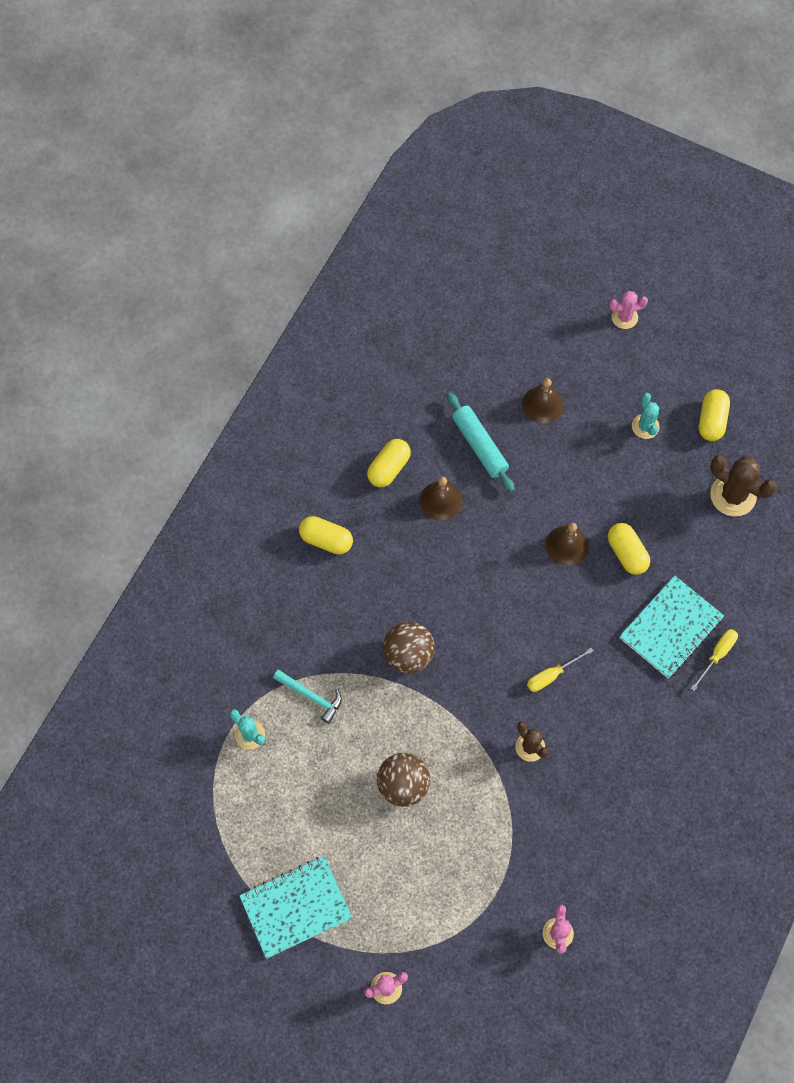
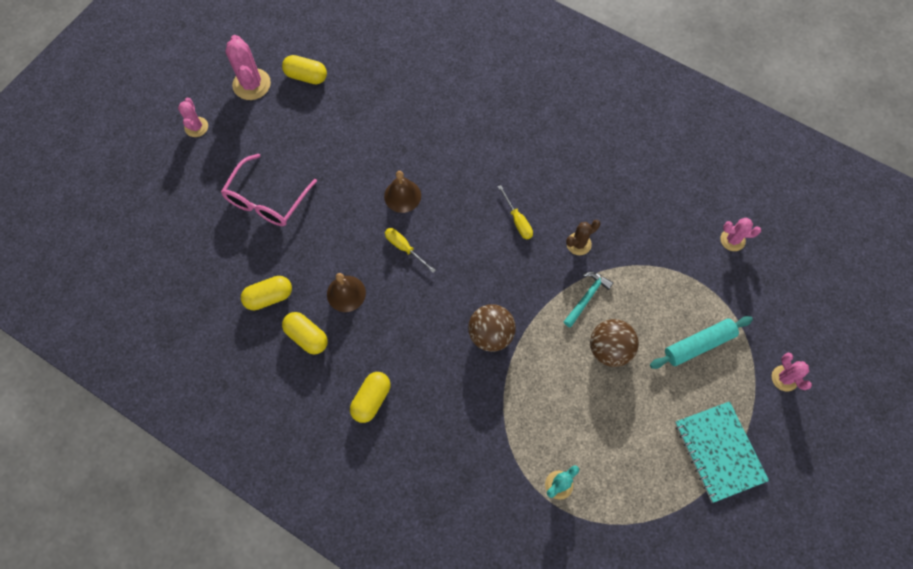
camera: 85 degrees left, 0 degrees up
(311, 696) = (524, 424): turquoise hammer -> turquoise hammer (587, 297)
(480, 445) = (297, 255): turquoise rolling pin -> turquoise rolling pin (698, 344)
(542, 404) = (267, 200): brown bell -> pink glasses
(626, 553) = (415, 152): yellow capsule -> yellow capsule (269, 297)
(645, 426) = (303, 124): turquoise cactus -> none
(670, 628) = (483, 129): turquoise notebook -> none
(690, 364) = (251, 84): none -> pink cactus
(717, 655) = (508, 100): yellow screwdriver -> yellow screwdriver (404, 248)
(733, 495) = (374, 71): brown cactus -> none

